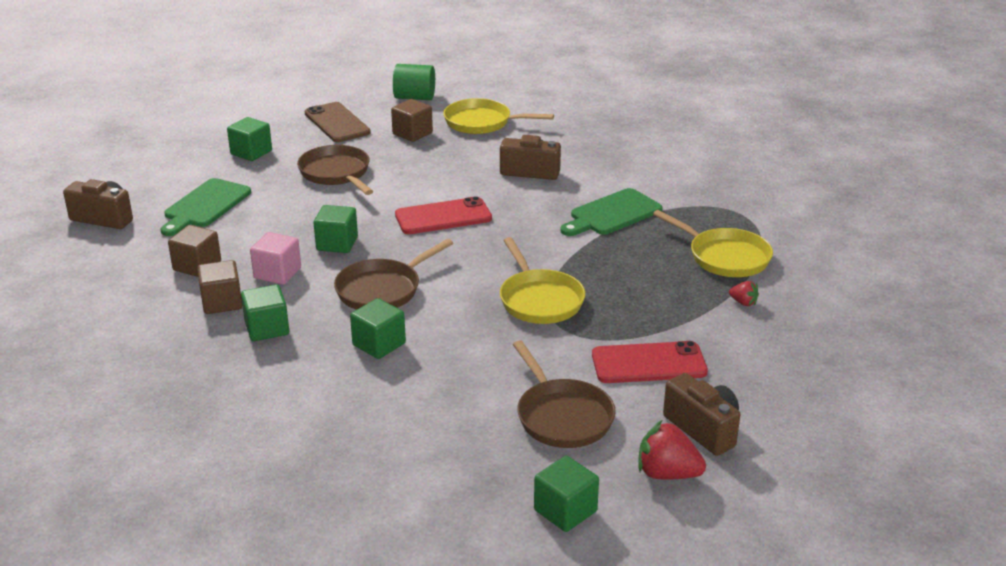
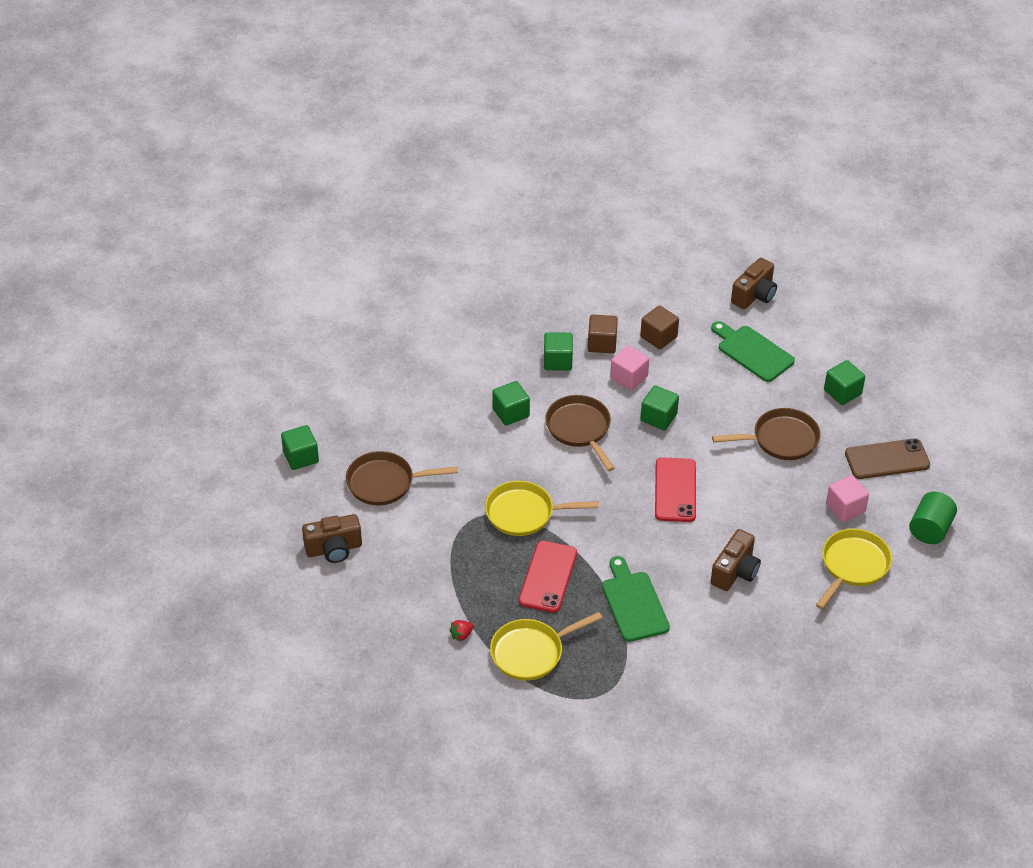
camera: 110 degrees right, 15 degrees up
(412, 133) = (845, 508): brown cube -> pink cube
(649, 363) = (416, 547): red phone -> red phone (548, 577)
(667, 474) = (304, 514): red strawberry -> none

